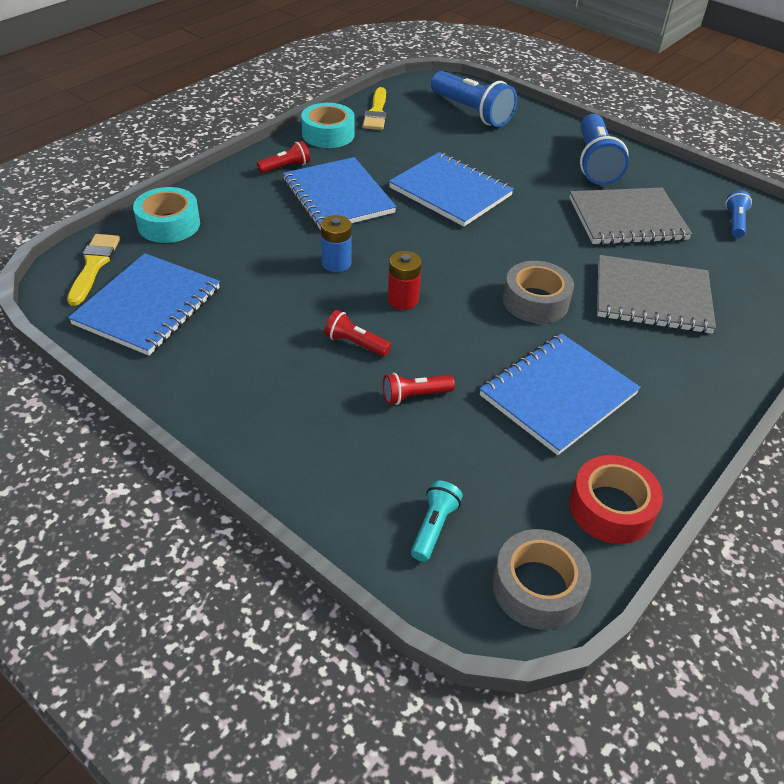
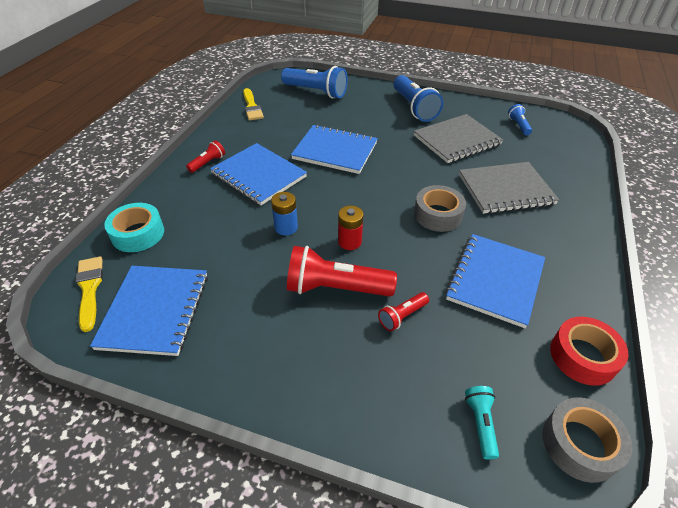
camera: 20 degrees left, 0 degrees up
(328, 134) = (226, 130): turquoise tape -> none
(355, 343) = (336, 288): red flashlight -> red flashlight, size x2.00

